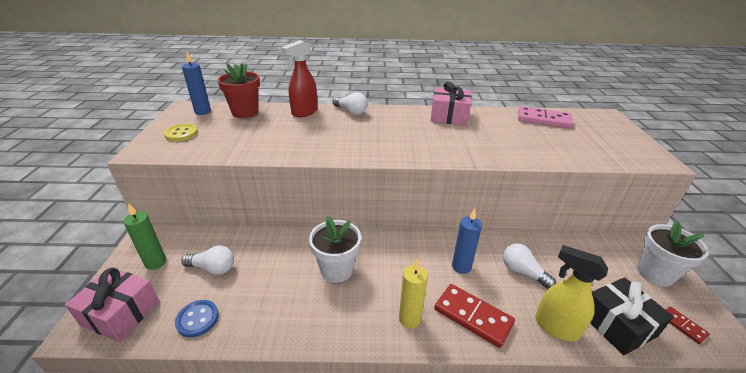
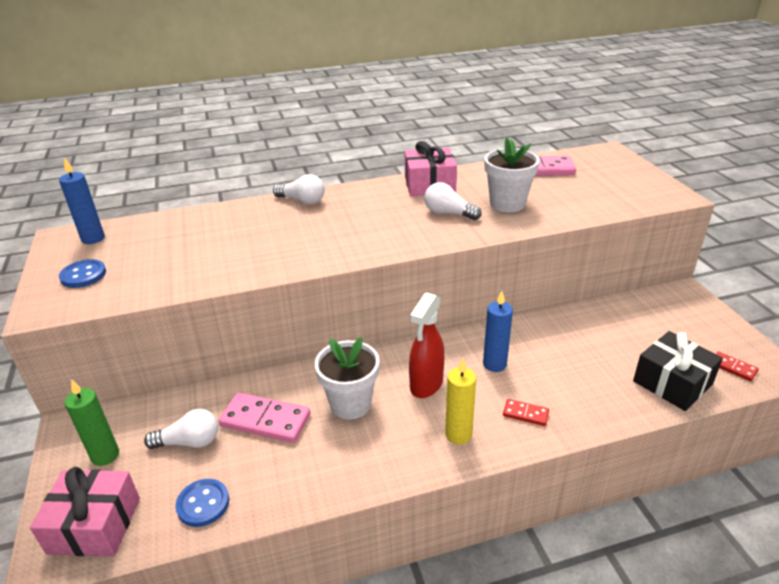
camera: 15 degrees left, 0 degrees up
(181, 134) = (83, 275): yellow button -> blue button
(245, 112) = (156, 228): red flower pot -> none
(271, 266) = (265, 420): none -> pink domino
(304, 112) = (240, 213): red spray bottle -> red spray bottle (426, 385)
(472, 316) = (525, 414): red domino -> red domino, size x0.51
(522, 272) = (563, 353): white light bulb -> white light bulb (448, 213)
(555, 327) = (613, 401): yellow spray bottle -> none
(655, 273) = (696, 322): white flower pot -> white flower pot (507, 204)

